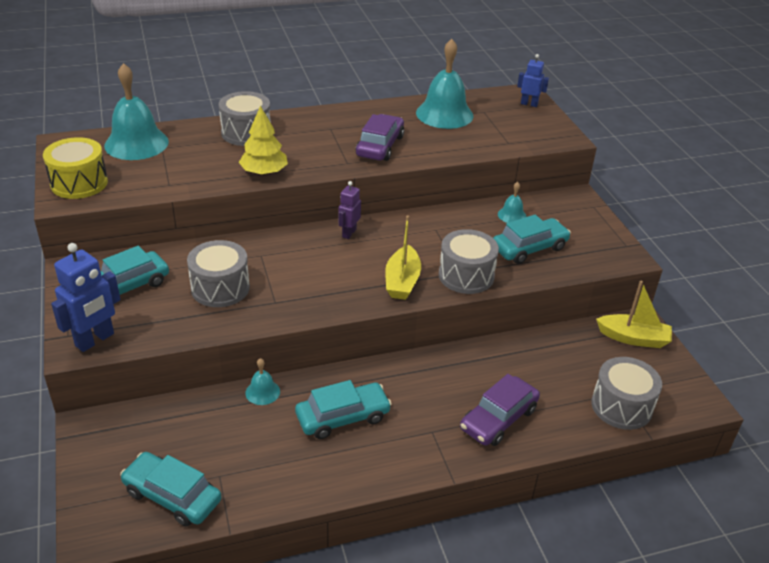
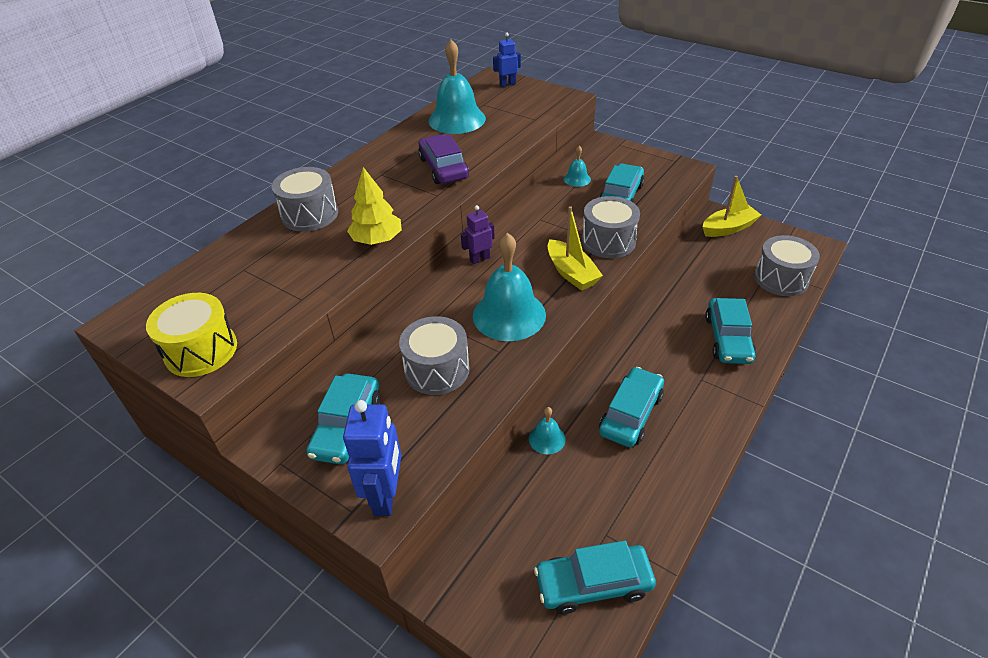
camera: 35 degrees left, 5 degrees up
(136, 143) = (209, 279): turquoise bell -> turquoise bell (509, 315)
(349, 233) = (479, 259): purple robot -> purple robot turned 75 degrees clockwise
(498, 419) = (727, 339): purple car -> turquoise car

